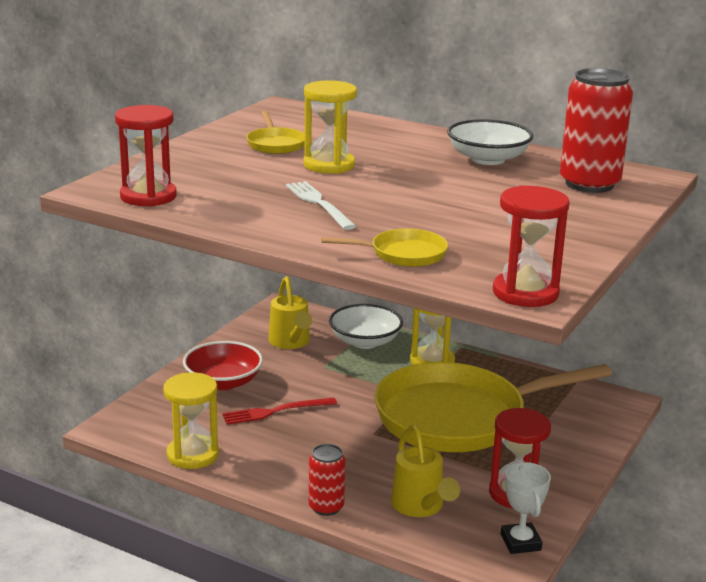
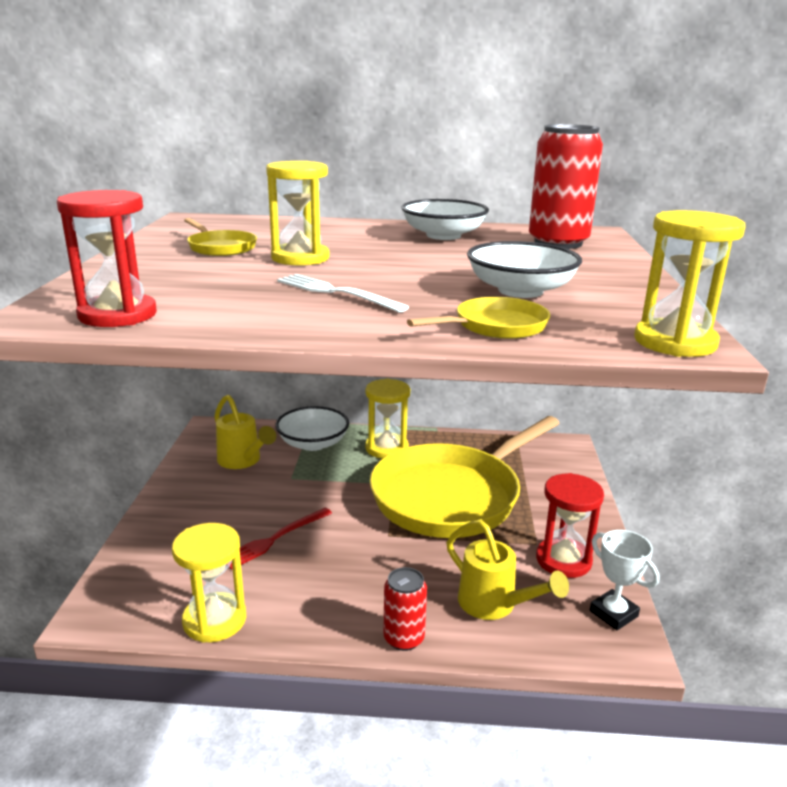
camera: 25 degrees left, 0 degrees up
(223, 382) = (198, 520): red bowl -> none
(471, 227) = (520, 291): none -> white bowl
(525, 293) = (675, 342): red hourglass -> yellow hourglass

